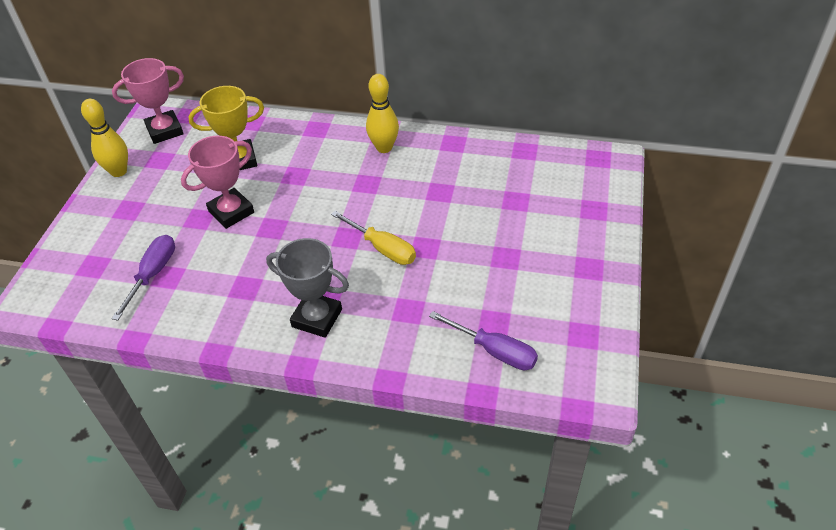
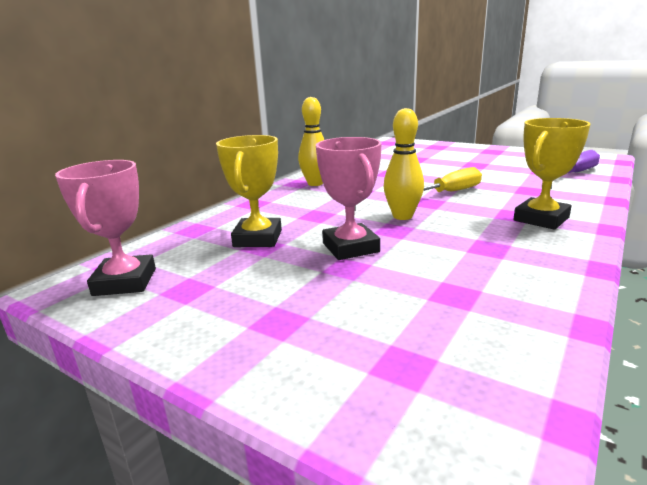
camera: 70 degrees left, 25 degrees down
(119, 171) = (169, 327): yellow bowling pin -> yellow bowling pin (402, 216)
(153, 274) = (447, 305): purple screwdriver -> none
(317, 318) = (541, 219): grey trophy -> yellow trophy

